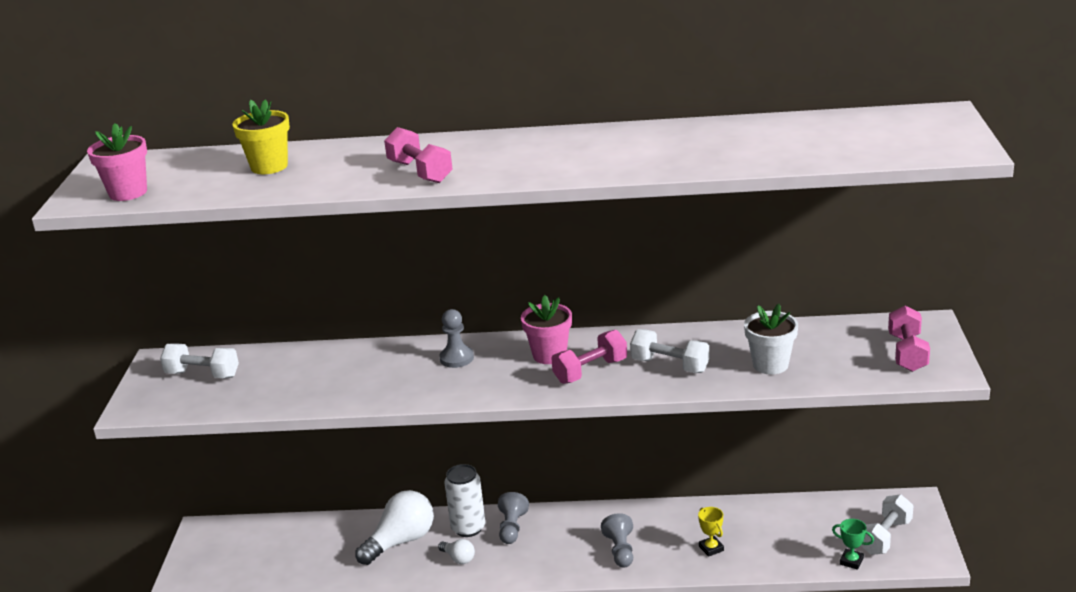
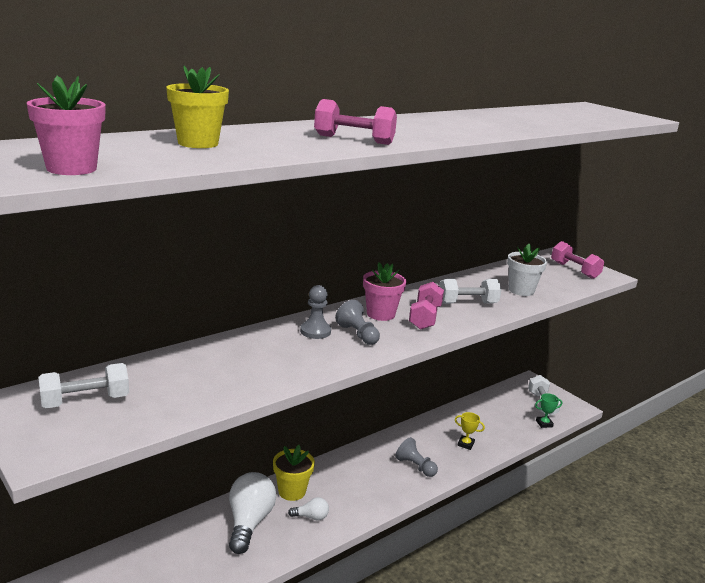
camera: 45 degrees left, 5 degrees down
(468, 528) = (292, 491): white can -> yellow flower pot
(512, 528) = (324, 479): grey pawn -> grey pawn (358, 334)

